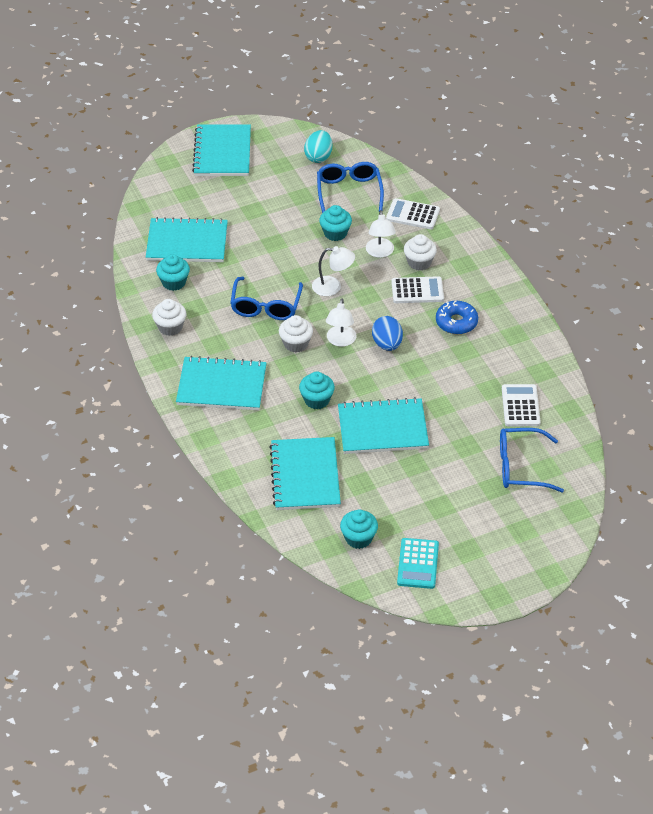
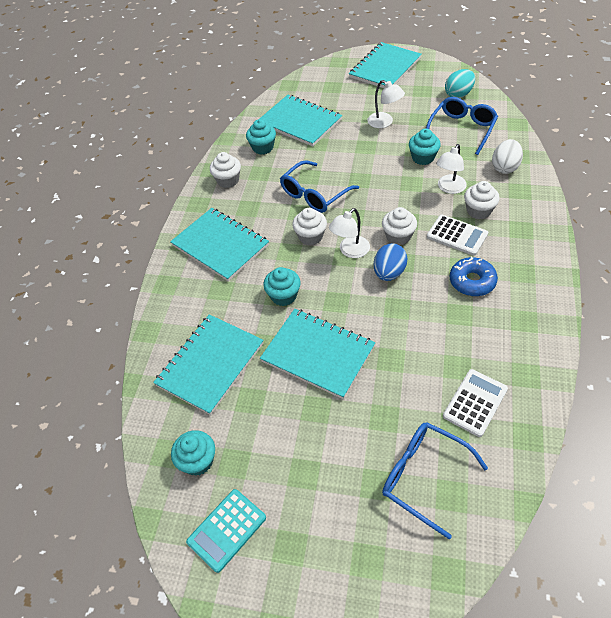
camera: 40 degrees right, 5 degrees up
(333, 287) = (383, 201): white lamp -> white lamp (384, 122)
(370, 312) = (398, 236): none -> white cupcake
(413, 214) = (505, 167): white calculator -> white egg

